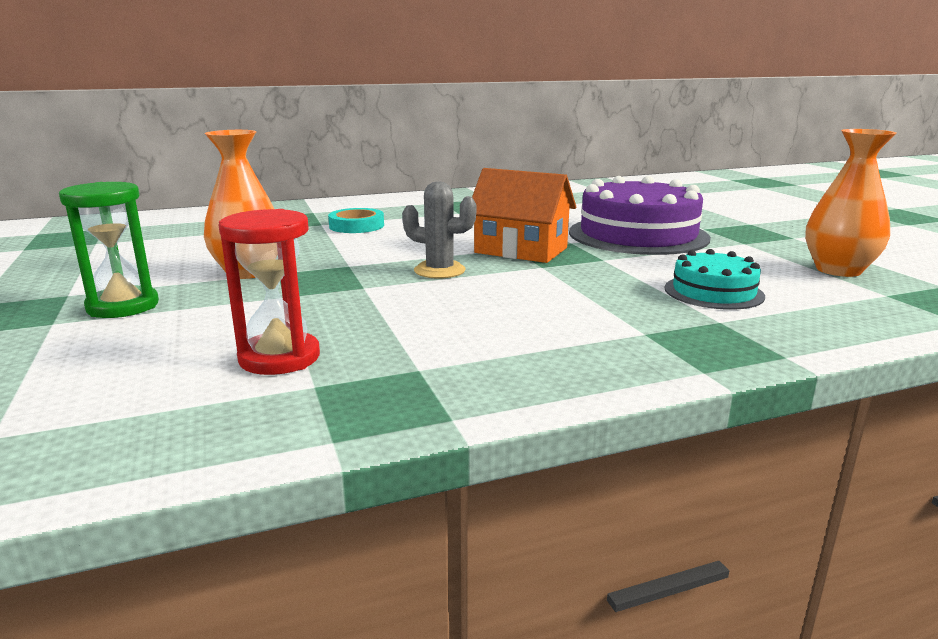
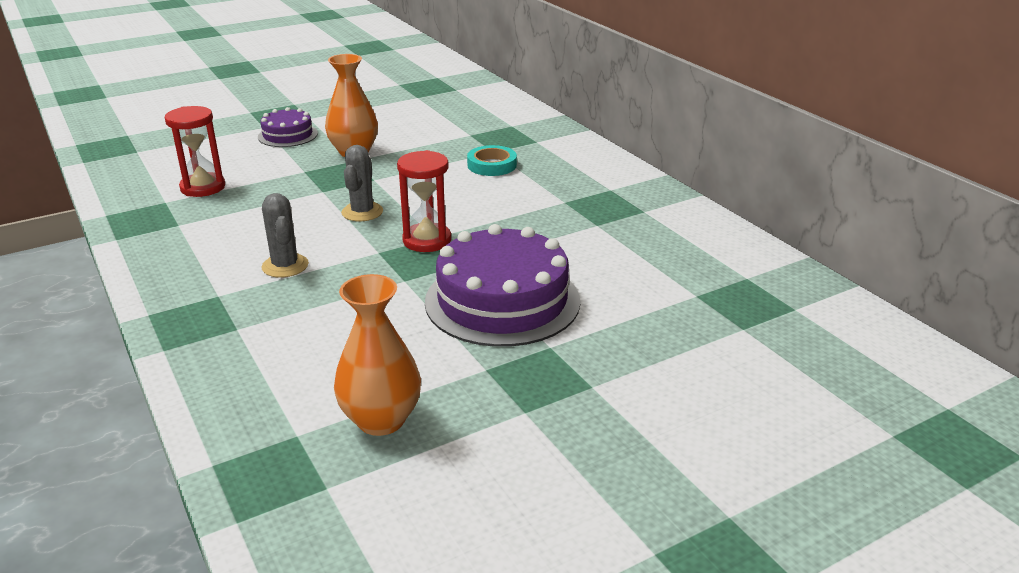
camera: 80 degrees right, 10 degrees up
(123, 306) = (287, 135): green hourglass -> purple cake
(521, 250) = (427, 240): orange house -> red hourglass
(569, 302) = (285, 266): none -> grey cactus
(713, 292) = (307, 332): turquoise cake -> none

